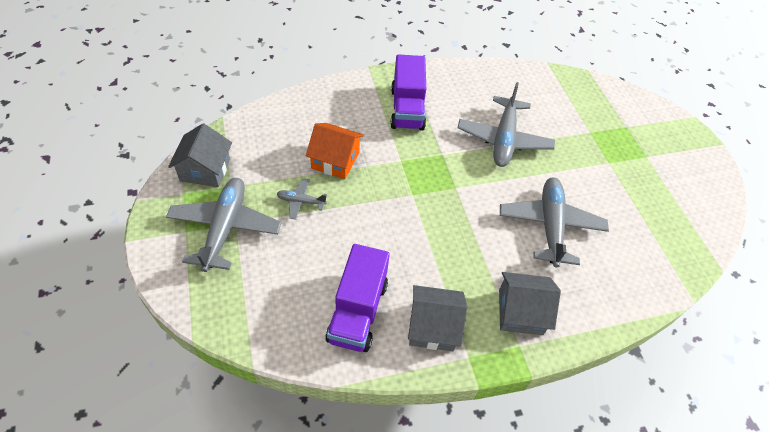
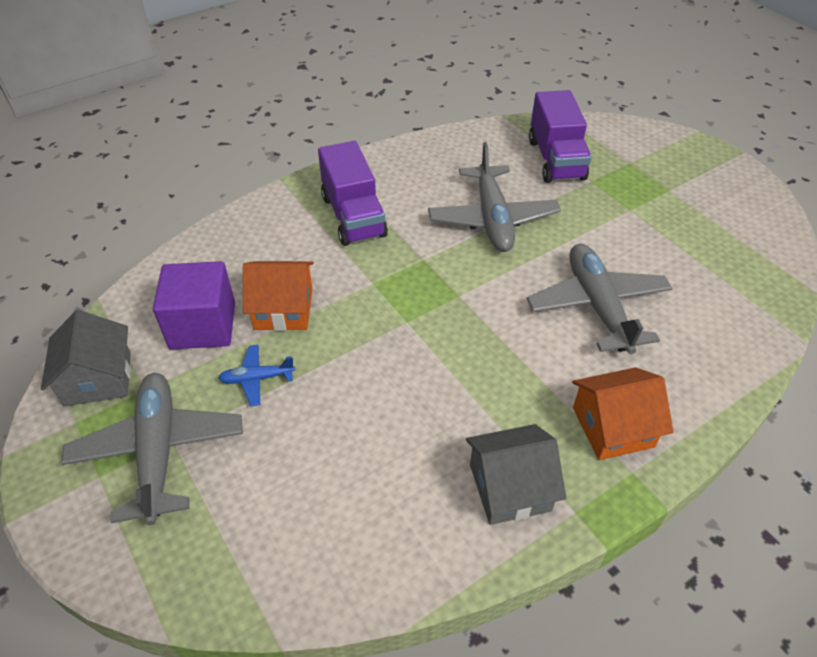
camera: 15 degrees left, 5 degrees down
(280, 155) = (203, 326): none -> purple cube
(301, 202) = (257, 379): grey plane -> blue plane
(357, 311) = (398, 503): purple truck -> purple truck (555, 159)
(520, 312) = (612, 427): grey house -> orange house

